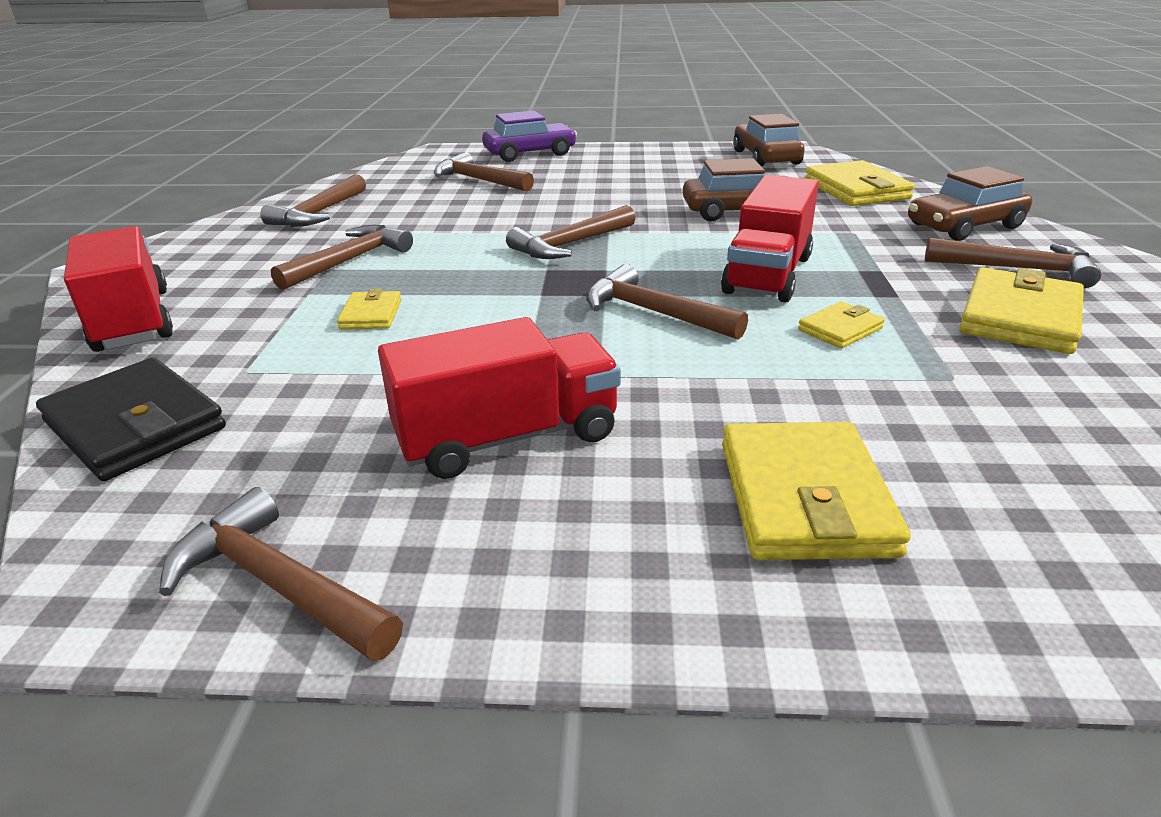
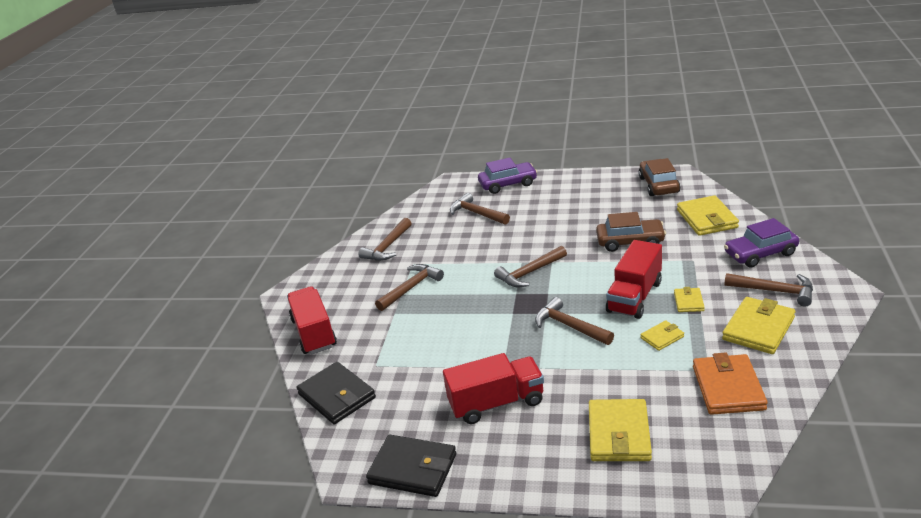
camera: 10 degrees right, 0 degrees up
(277, 584) = (413, 469): brown hammer -> black wallet
(371, 314) = (428, 328): yellow wallet -> yellow wallet (688, 302)
(964, 226) = (760, 254): brown car -> purple car
(1013, 409) = (728, 388): none -> orange wallet

